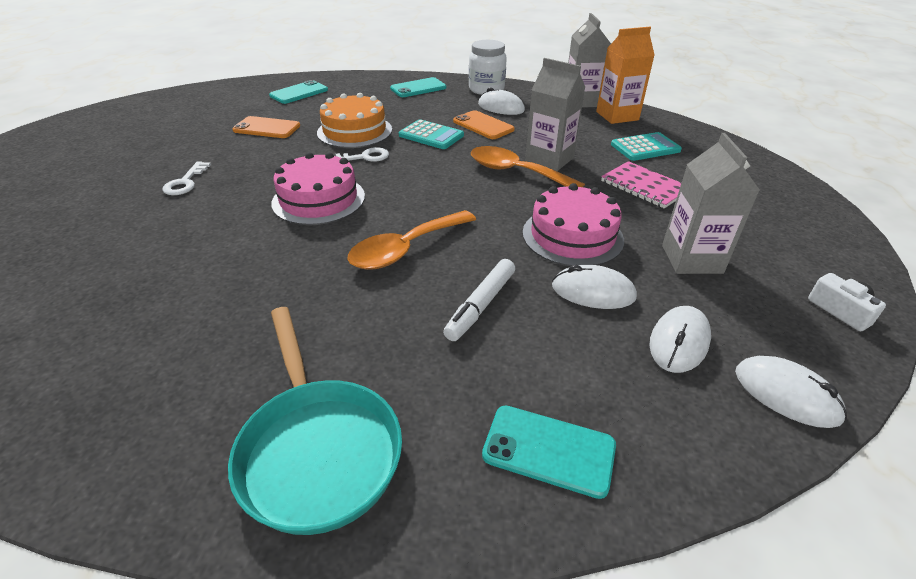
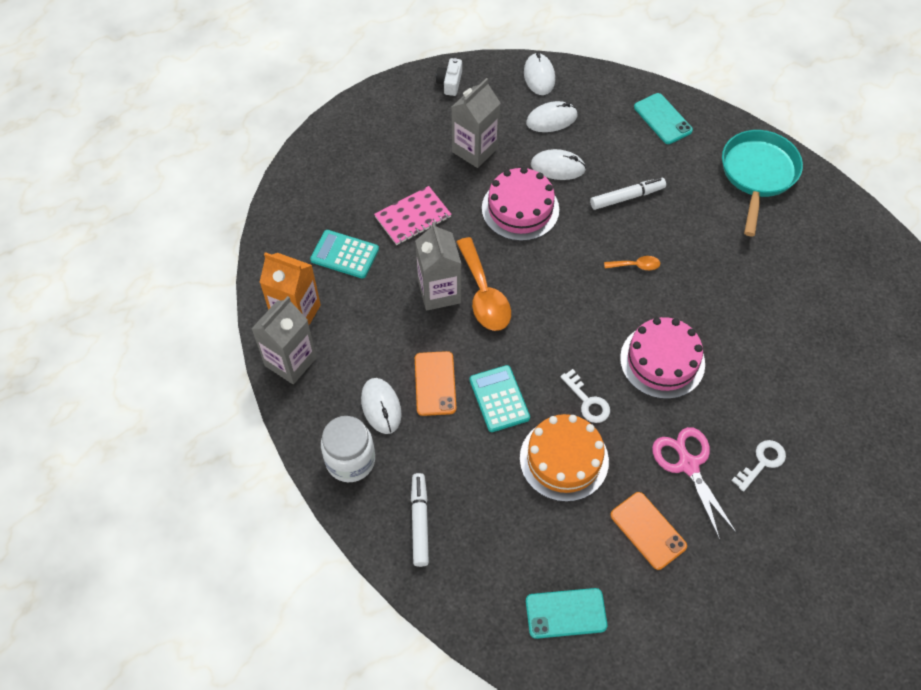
camera: 140 degrees left, 20 degrees up
(254, 160) = (688, 464): none -> pink scissors
(364, 157) = (587, 401): white key -> white key turned 150 degrees counterclockwise
(405, 249) = (636, 265): orange spoon -> orange spoon, size x0.48
(418, 88) = (420, 522): turquoise phone -> white marker
(593, 292) = (558, 167): white mouse -> white mouse turned 45 degrees counterclockwise
(644, 186) = (413, 217): pink notebook -> pink notebook turned 60 degrees clockwise

